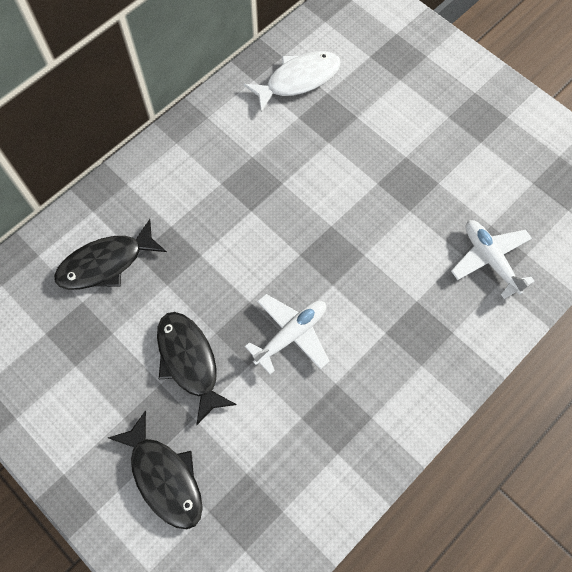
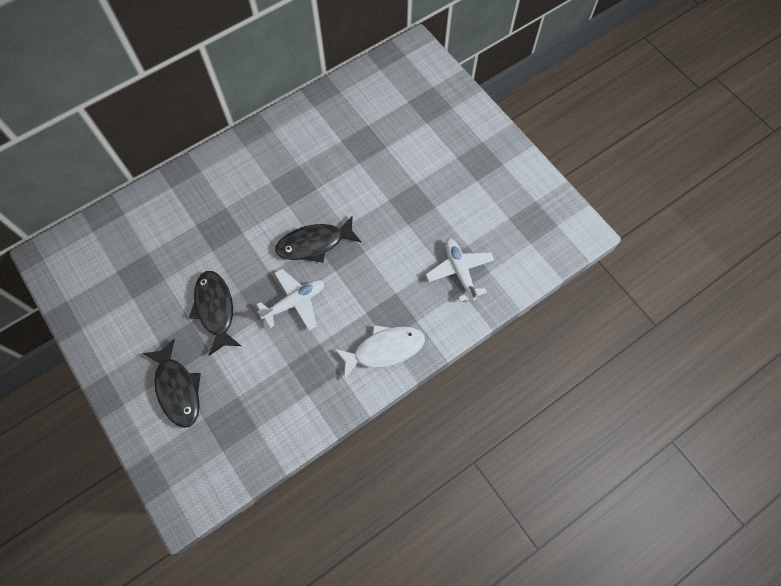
camera: 10 degrees right, 0 degrees up
(106, 263) = (171, 227): black fish -> black fish (314, 244)
(298, 80) = (348, 112): white fish -> white fish (384, 349)

